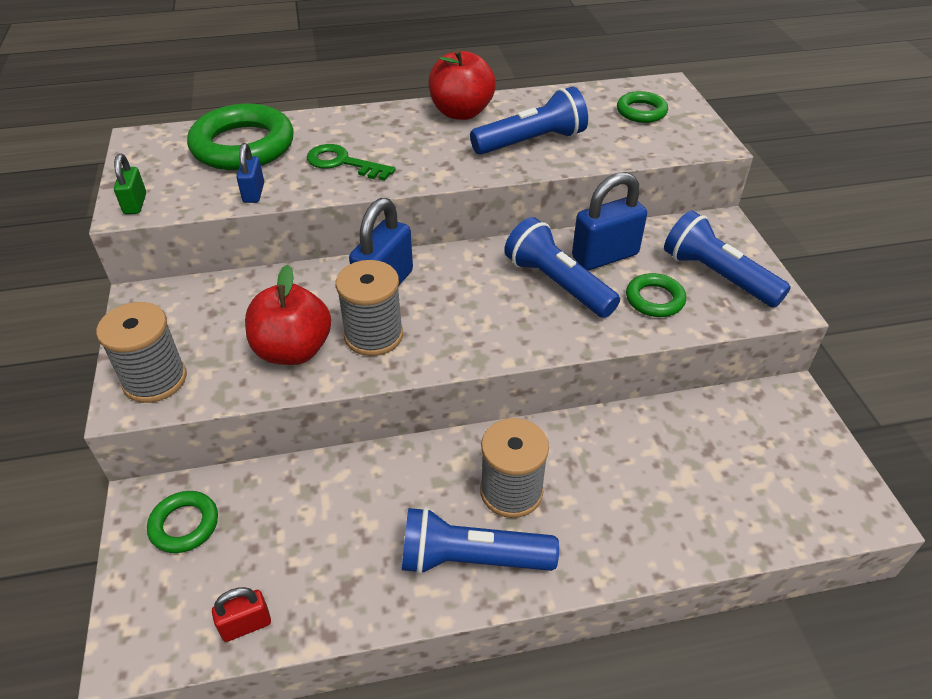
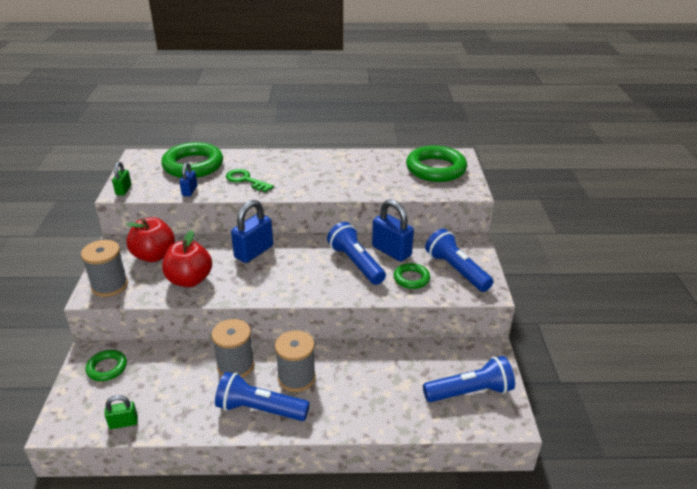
camera: 10 degrees right, 10 degrees down
(246, 625) = (123, 423): red padlock -> green padlock
(373, 335) = (237, 278): grey spool -> grey spool (235, 365)
(461, 112) = (326, 159): red apple -> red apple (154, 256)
(531, 142) = (360, 179): blue flashlight -> blue flashlight (470, 392)
(605, 256) = (391, 251): blue padlock -> blue padlock turned 60 degrees clockwise
(641, 112) = (435, 169): green ring -> green ring, size x1.92

